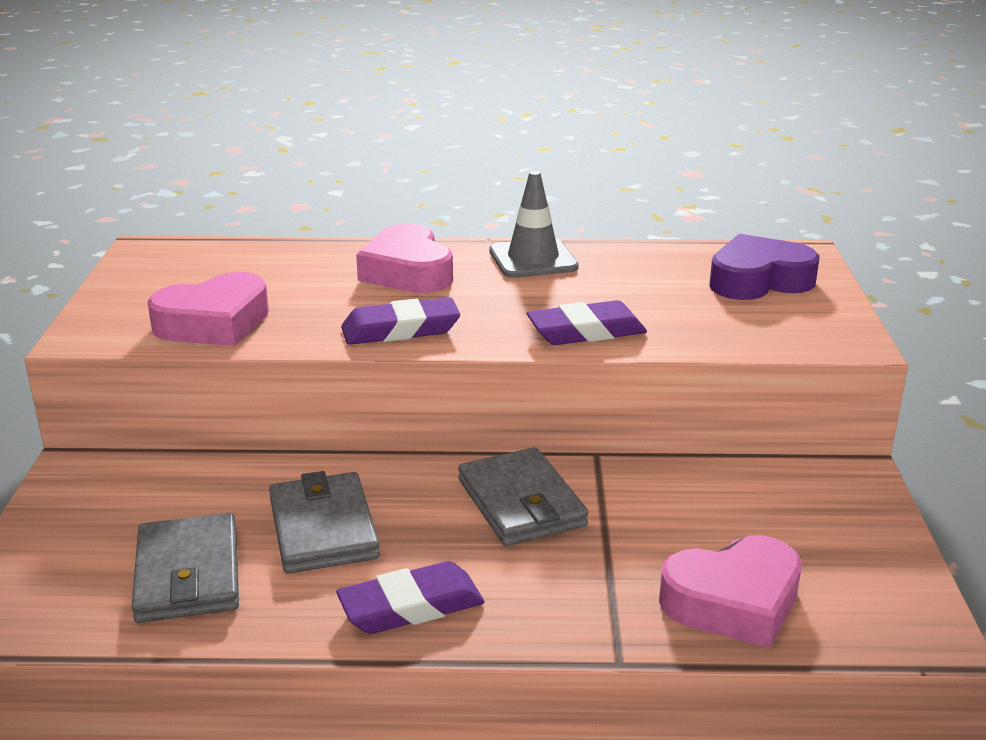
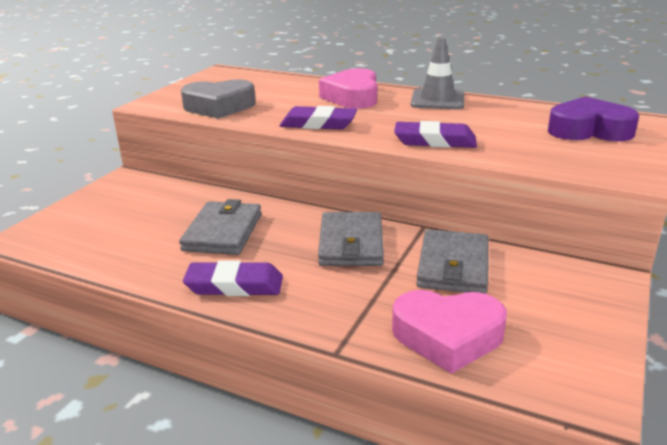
camera: 25 degrees right, 0 degrees up
(188, 574) = (132, 239): grey wallet -> grey wallet (453, 266)
(214, 323) = (219, 107): pink heart -> grey heart

